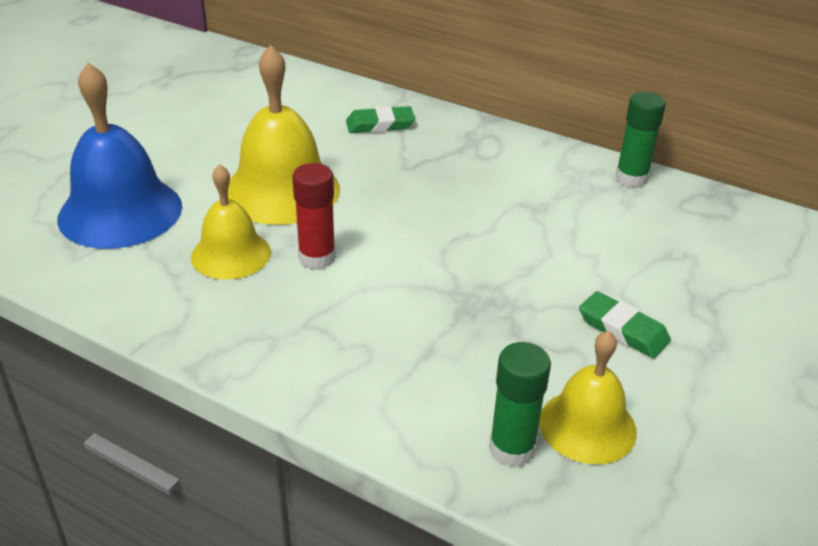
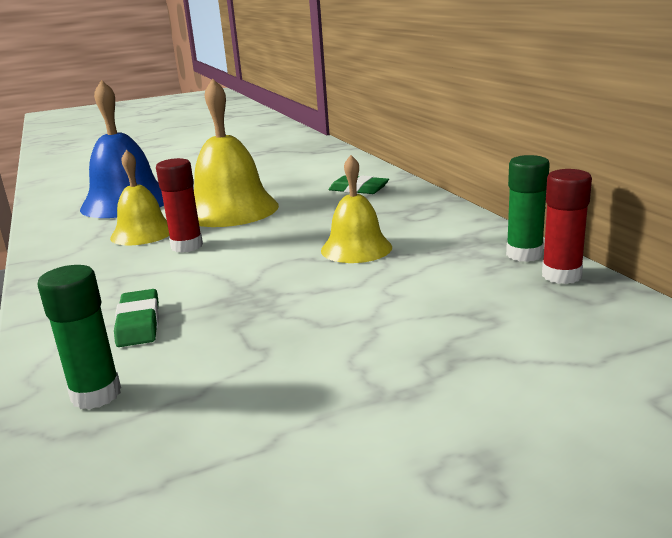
camera: 40 degrees right, 15 degrees down
(587, 426) = (178, 404): yellow bell -> yellow bell (356, 248)
(623, 329) = (331, 350): green eraser -> green eraser (138, 323)
(682, 194) = (561, 275): none -> red glue stick

